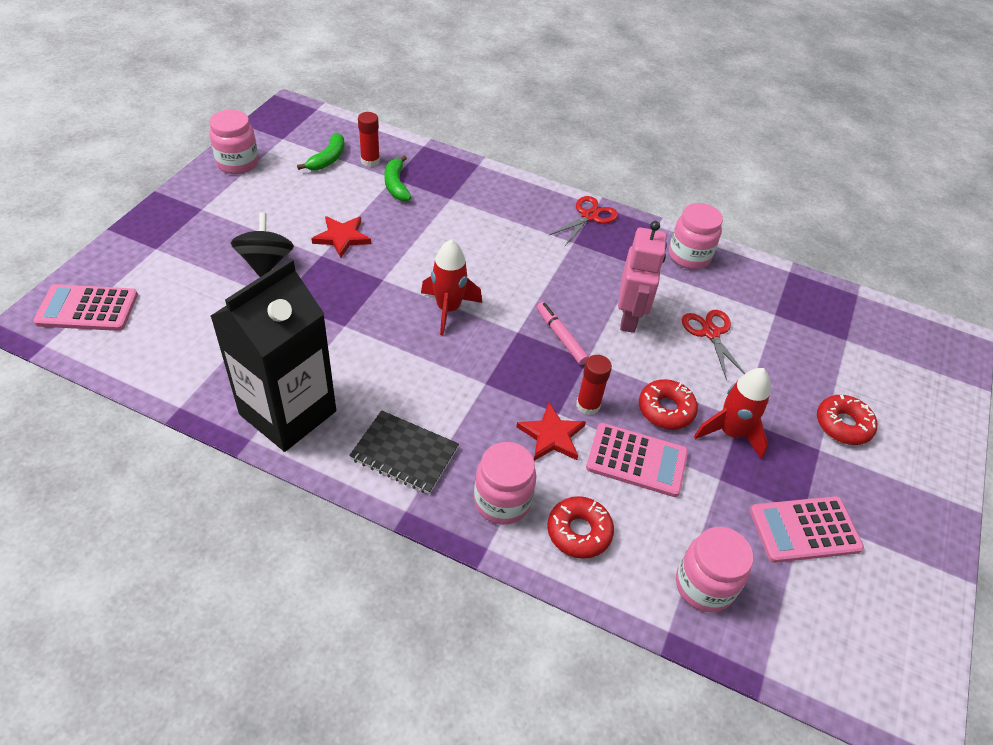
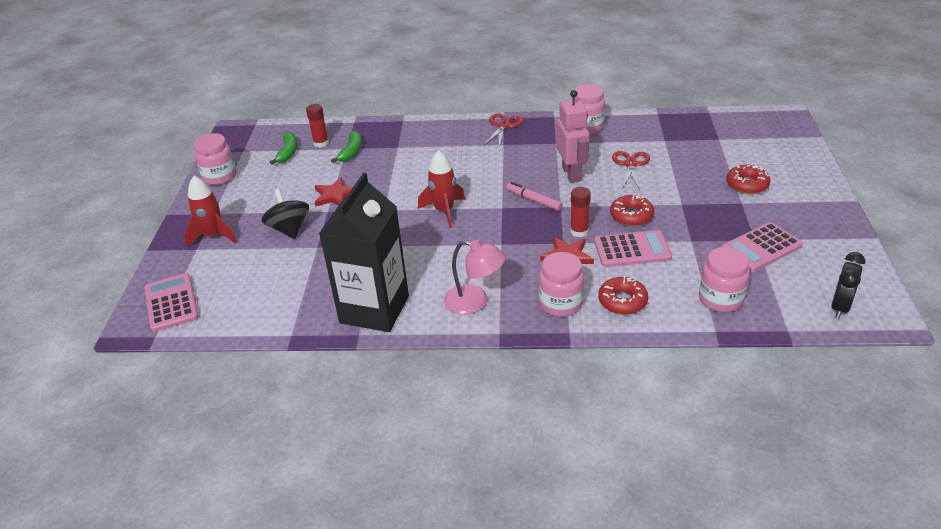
camera: 15 degrees left, 10 degrees down
(87, 308) = (171, 303): pink calculator -> pink calculator turned 90 degrees clockwise
(396, 185) = (351, 151): green banana -> green banana turned 135 degrees counterclockwise
(404, 453) = (475, 302): black notebook -> pink lamp
(711, 333) = (631, 164): red scissors -> red scissors turned 45 degrees clockwise
(730, 433) = (681, 213): red rocket -> red rocket (213, 236)
(857, 672) = (840, 307): none -> black clock

